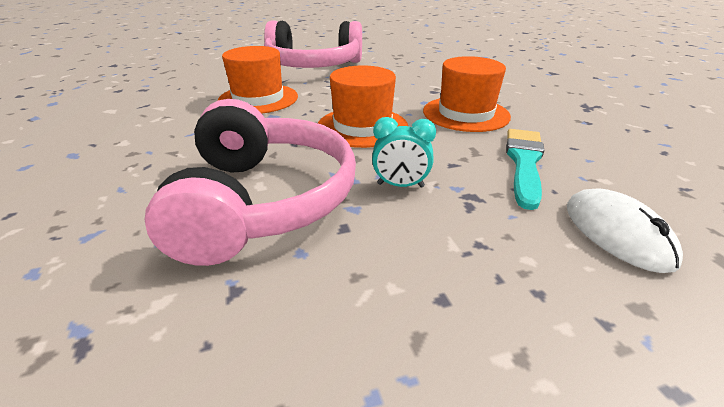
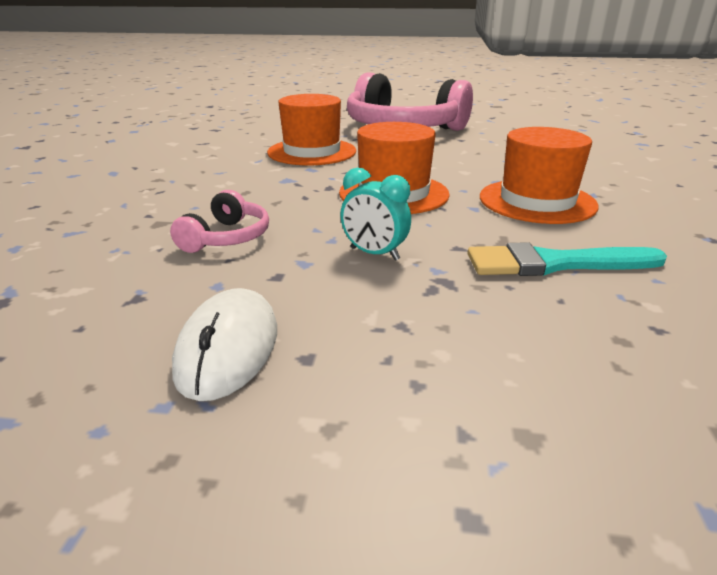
camera: 25 degrees right, 5 degrees down
(263, 201) = (227, 238): pink headphones -> pink headphones, size x0.44
(524, 162) = (555, 264): turquoise brush -> turquoise brush turned 135 degrees counterclockwise
(617, 233) = (594, 360): white mouse -> white mouse (228, 348)

